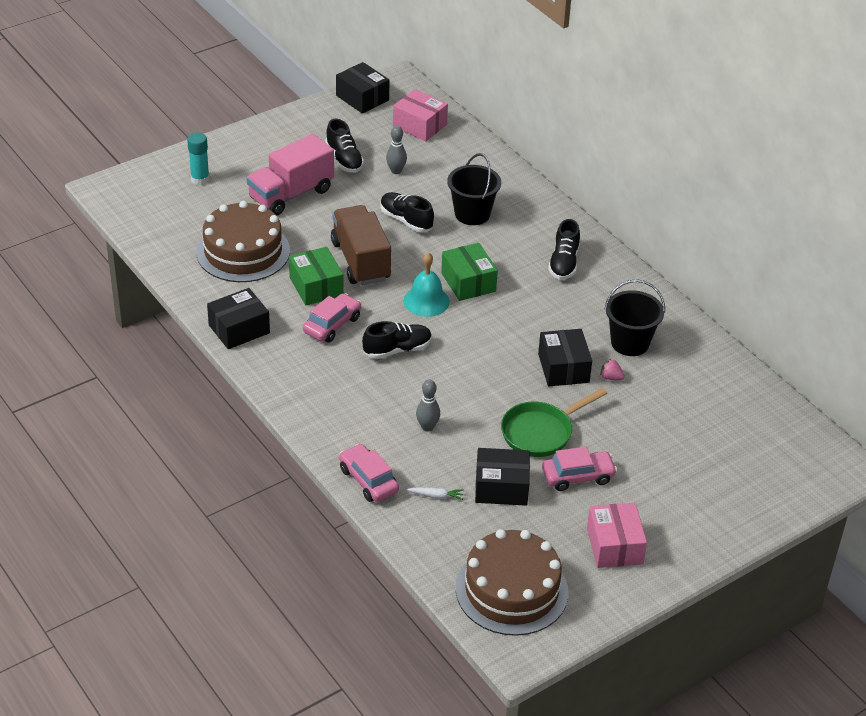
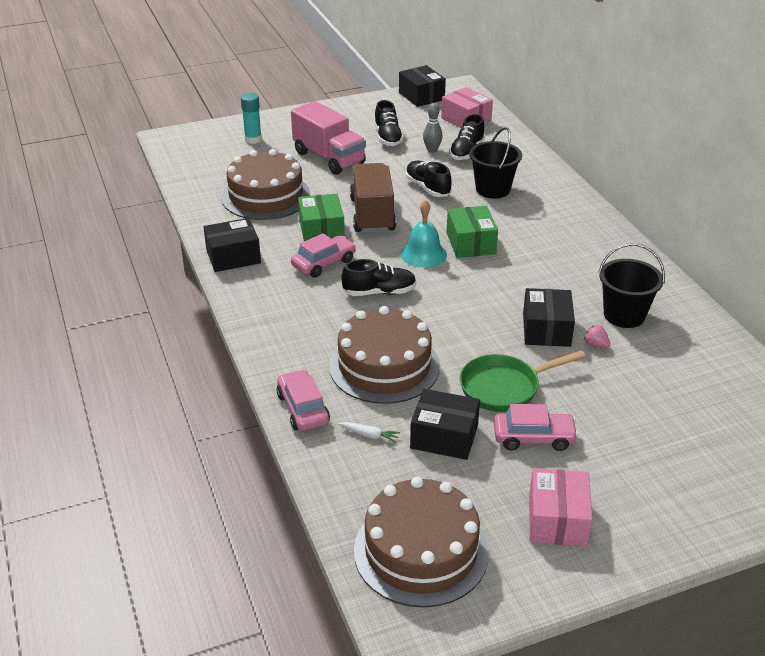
camera: 15 degrees right, 5 degrees down
(291, 194) = (329, 158): pink truck -> pink truck turned 105 degrees counterclockwise
(427, 427) = (384, 366): grey bowling pin -> brown cake
(564, 263) = (572, 238): black shoe -> black shoe (466, 152)

